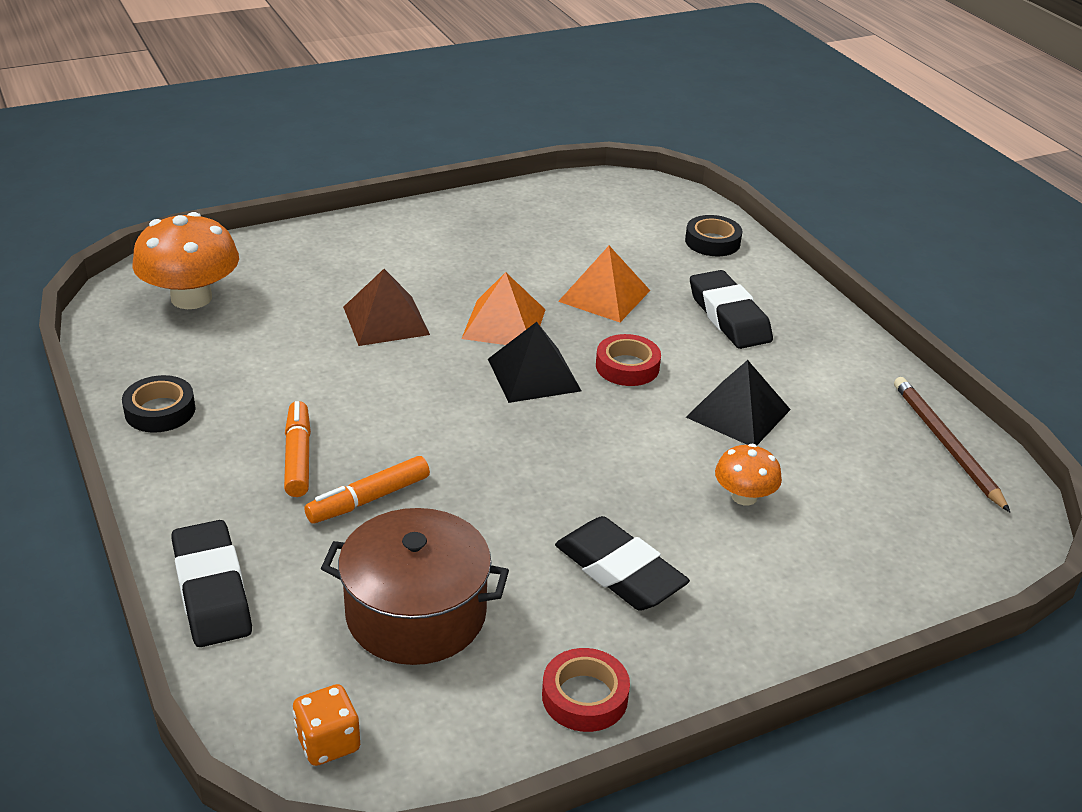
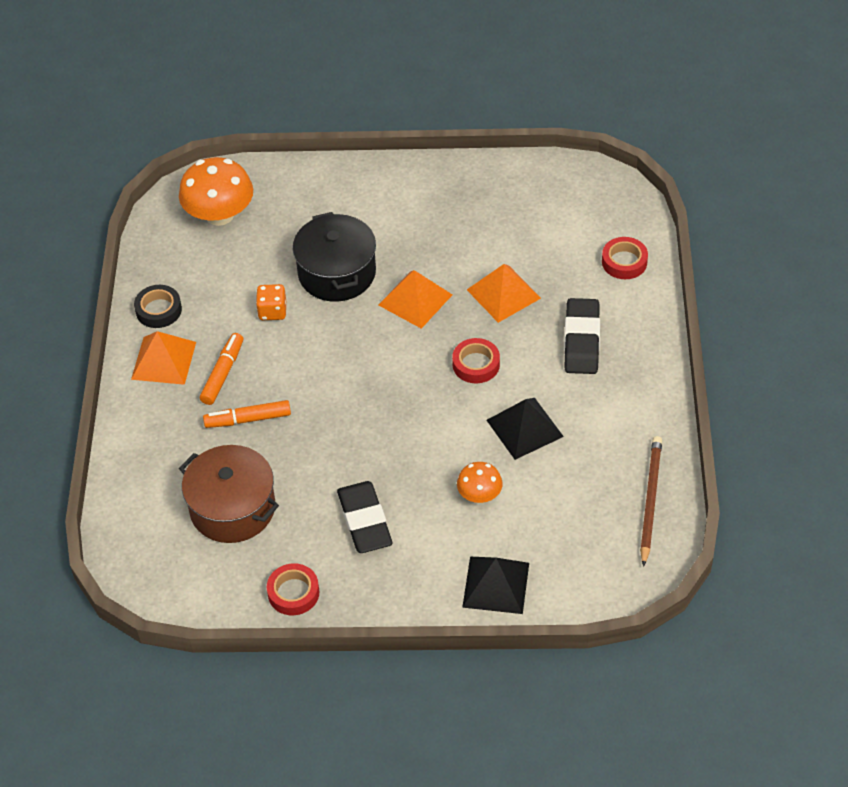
camera: 30 degrees right, 15 degrees up
(200, 464) = (164, 360): none -> orange pyramid
(212, 590) = (131, 454): black eraser -> none
(328, 742) = (147, 569): orange dice -> orange dice (272, 311)
(386, 320) = (337, 273): brown pyramid -> black pot
(534, 374) = (408, 352): black pyramid -> black pyramid (496, 584)
(712, 242) = (624, 262): black tape -> red tape

